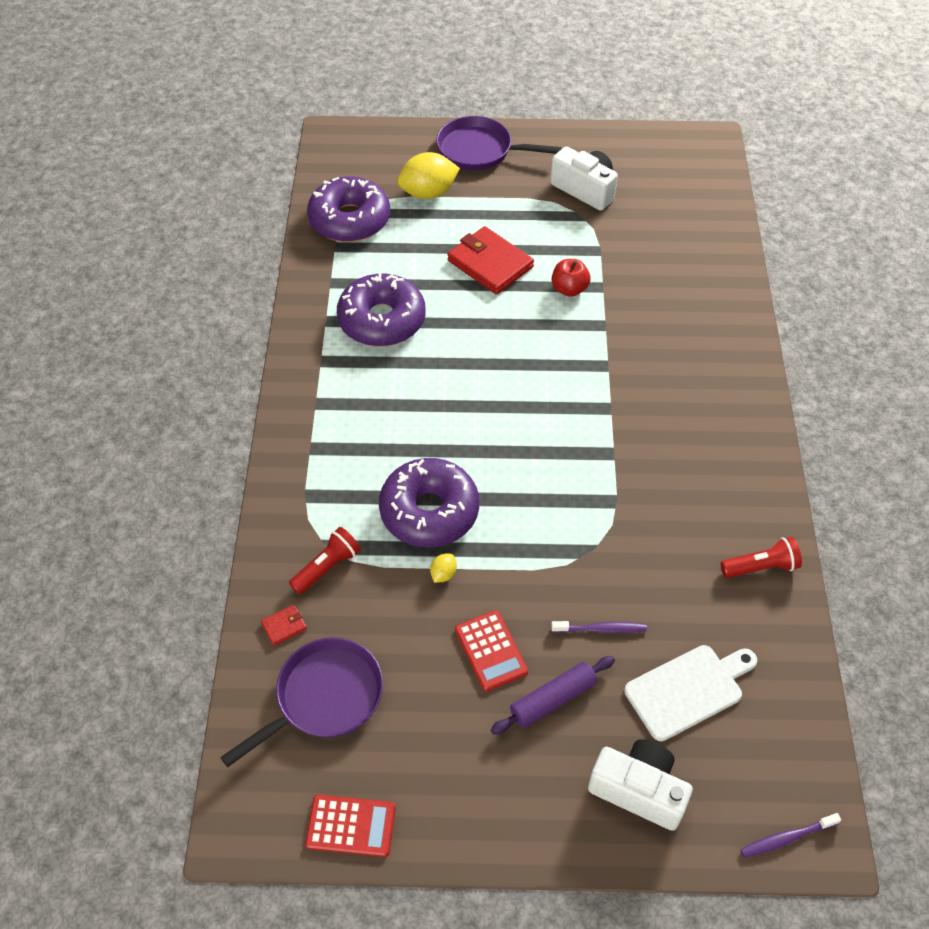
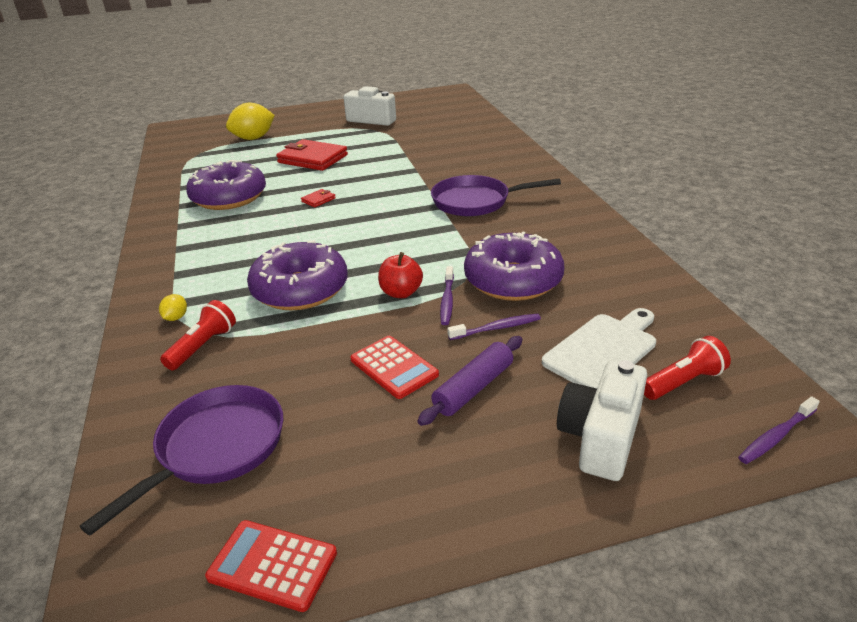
camera: 15 degrees left, 20 degrees down
(284, 626) = (160, 400): red wallet -> red wallet (318, 200)
(350, 220) = (192, 158): purple donut -> purple donut (513, 280)
(351, 826) = (272, 565): red calculator -> red calculator turned 150 degrees counterclockwise
(443, 574) = (326, 325): yellow lemon -> yellow lemon (176, 317)
(480, 150) = (288, 117): purple pan -> purple pan (476, 202)
(567, 574) = (447, 300): none -> purple toothbrush
(569, 289) = (380, 159): red apple -> red apple (401, 293)
(638, 790) = (600, 437): white camera -> white camera turned 75 degrees counterclockwise
(760, 567) = (615, 261): red flashlight -> red flashlight (683, 382)

